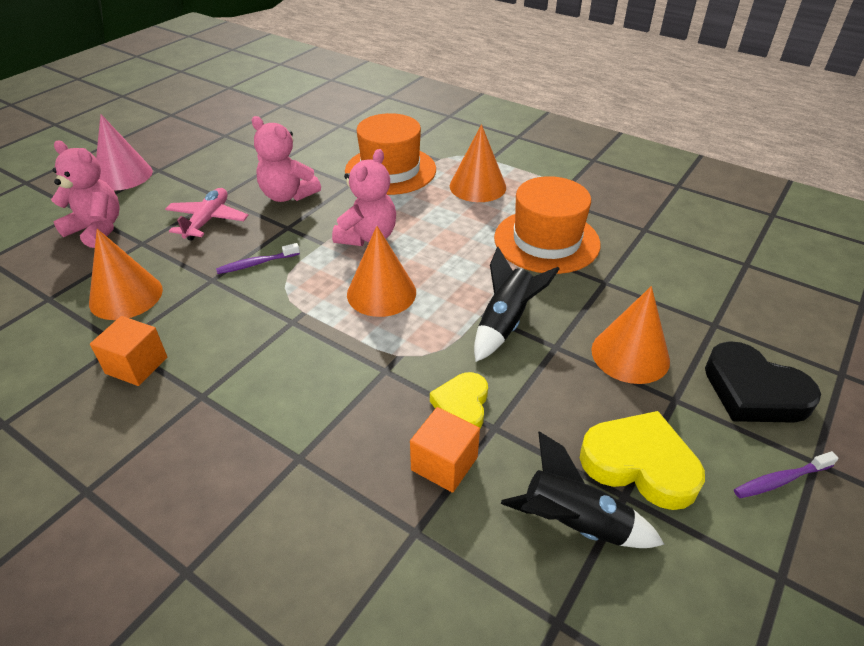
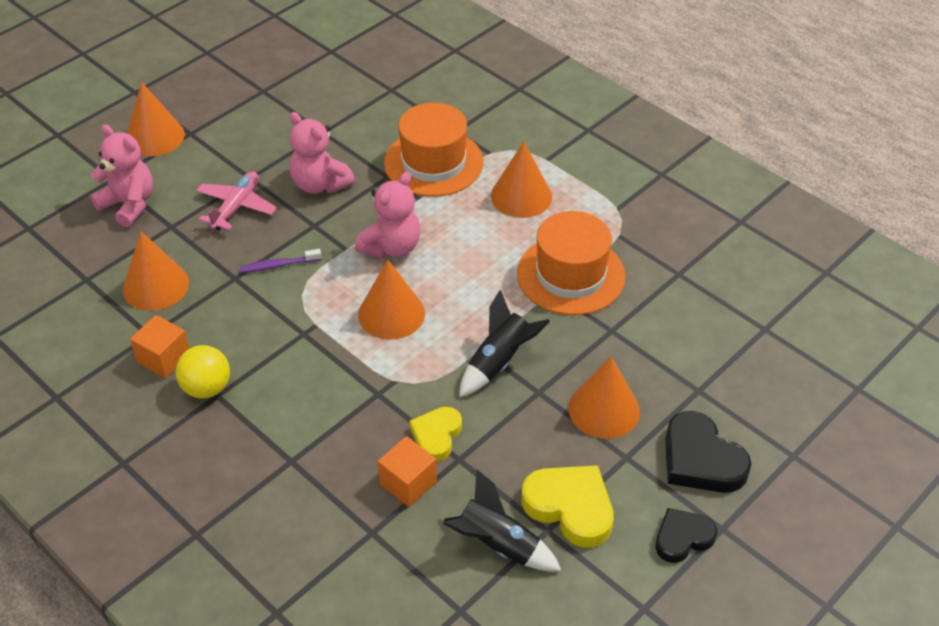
camera: 10 degrees right, 5 degrees up
(123, 175) = (155, 137): pink cone -> orange cone
(188, 390) = (207, 388): none -> yellow ball
(780, 480) = (682, 538): purple toothbrush -> black heart

